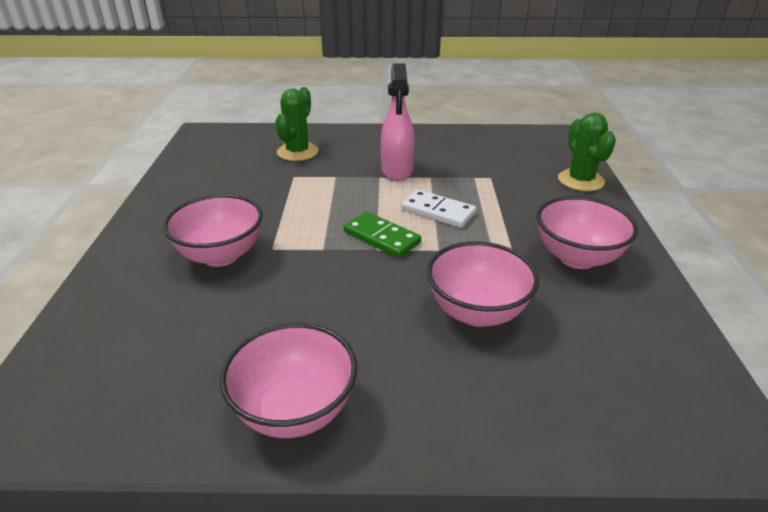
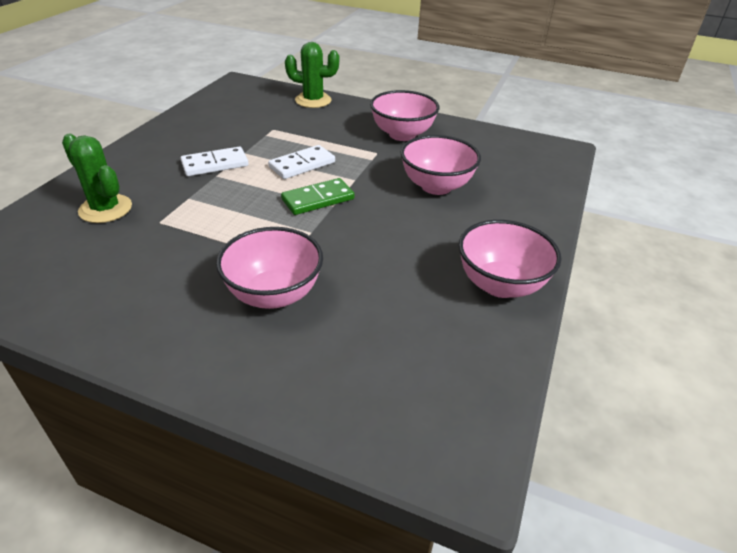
camera: 70 degrees left, 5 degrees up
(397, 170) = (215, 164): pink spray bottle -> white domino

